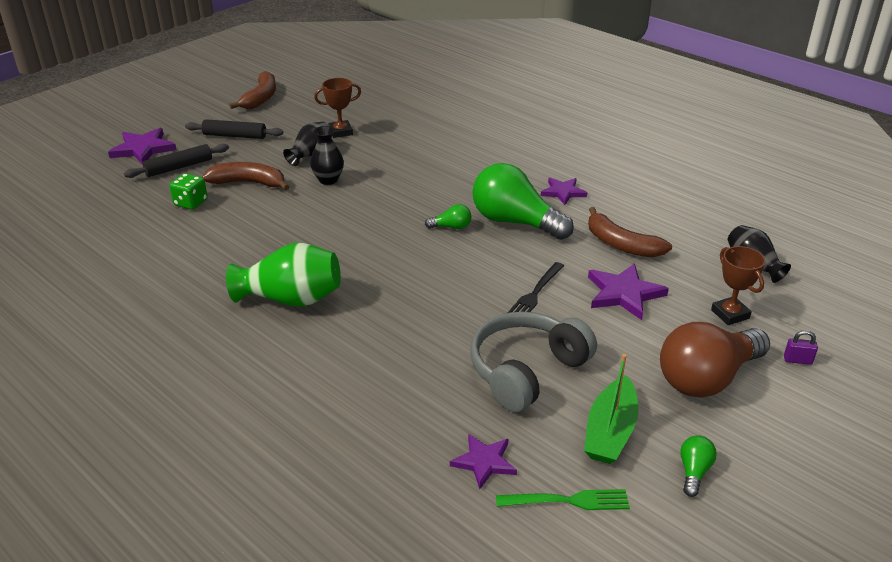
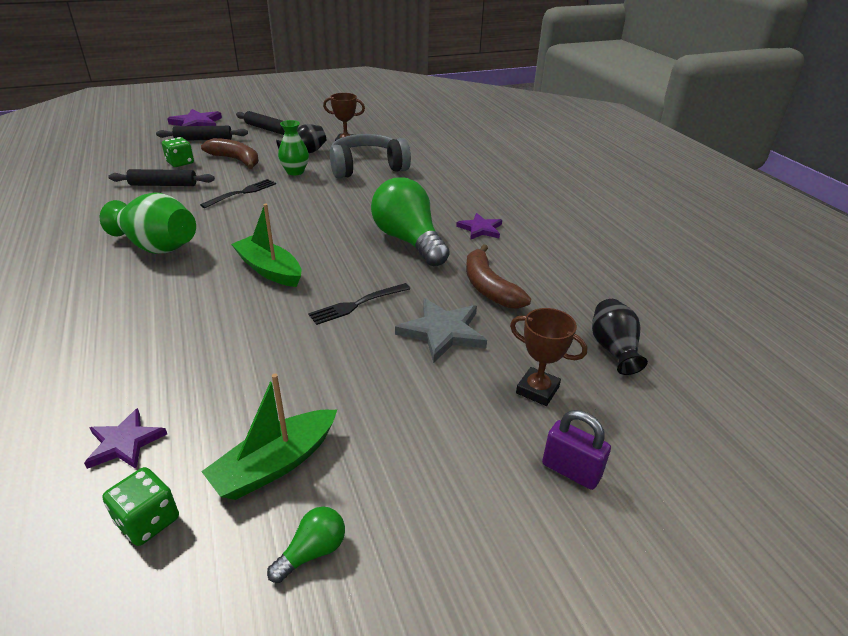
camera: 25 degrees right, 0 degrees up
(207, 233) = (163, 185): none -> black rolling pin
(260, 98) = (316, 110): brown banana -> none
(303, 219) = (241, 193): none -> black fork
(328, 180) = (295, 172): black vase -> green vase
(425, 287) = (269, 270): none -> green boat
(451, 227) = (349, 230): green light bulb -> none
(527, 371) = (267, 371): grey headphones -> grey headphones (367, 168)
(567, 501) = (148, 521): green fork -> green dice
(624, 293) = (443, 332): purple star -> grey star
(707, 378) = (440, 449): brown light bulb -> none
(730, 314) = (537, 390): brown trophy -> brown trophy turned 60 degrees counterclockwise
(797, 360) = (571, 470): purple padlock -> purple padlock, size x1.59

